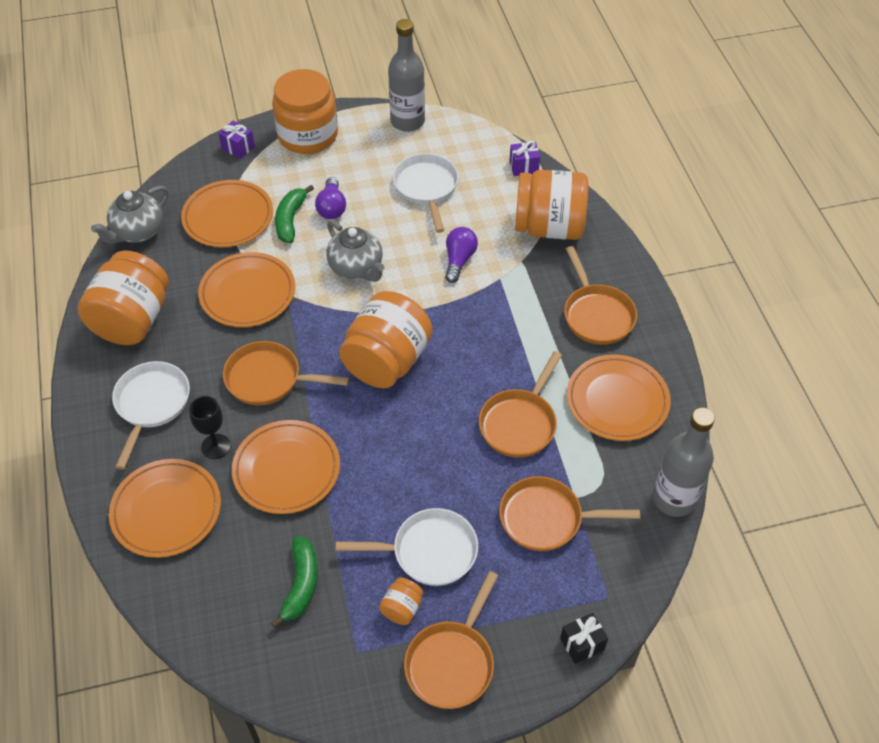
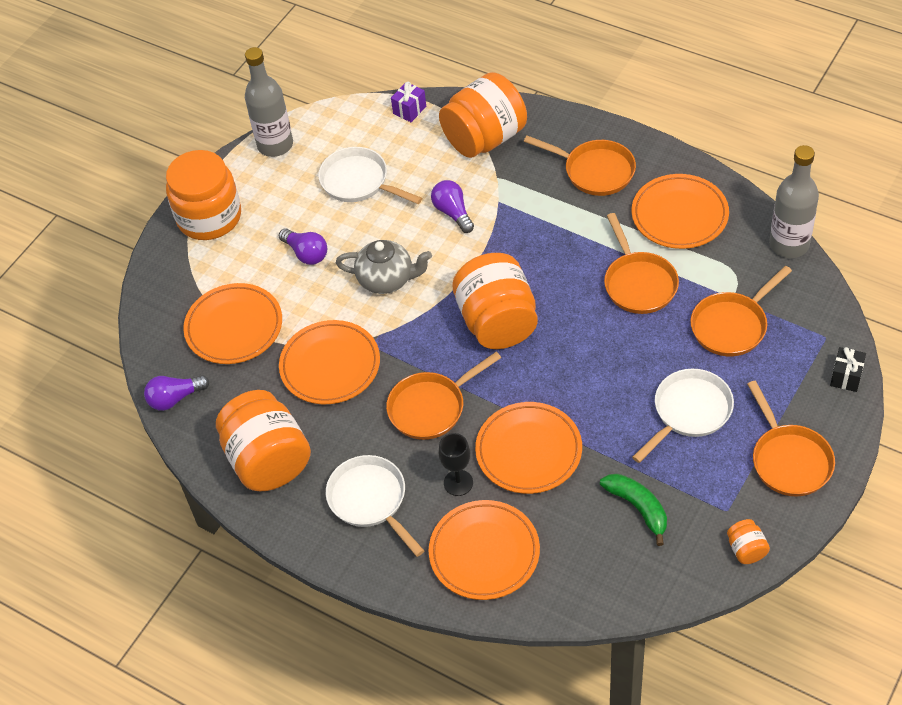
camera: 40 degrees left, 0 degrees up
(138, 232) = (175, 398): grey teapot -> purple light bulb
(238, 148) = (165, 271): purple gift -> none
(290, 220) = (287, 288): green banana -> none
(402, 608) = (718, 460): orange jar -> orange jar (746, 550)

